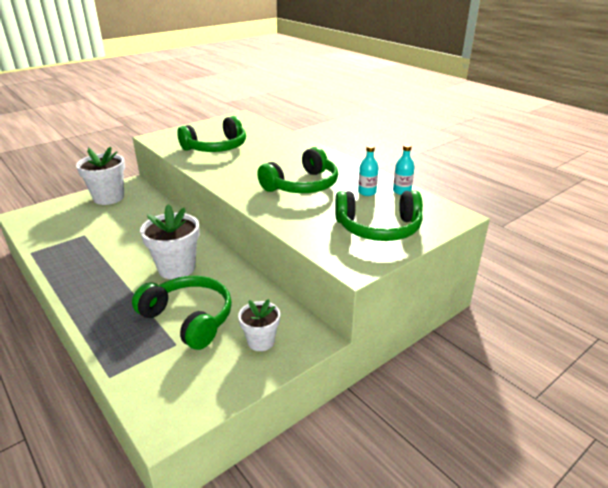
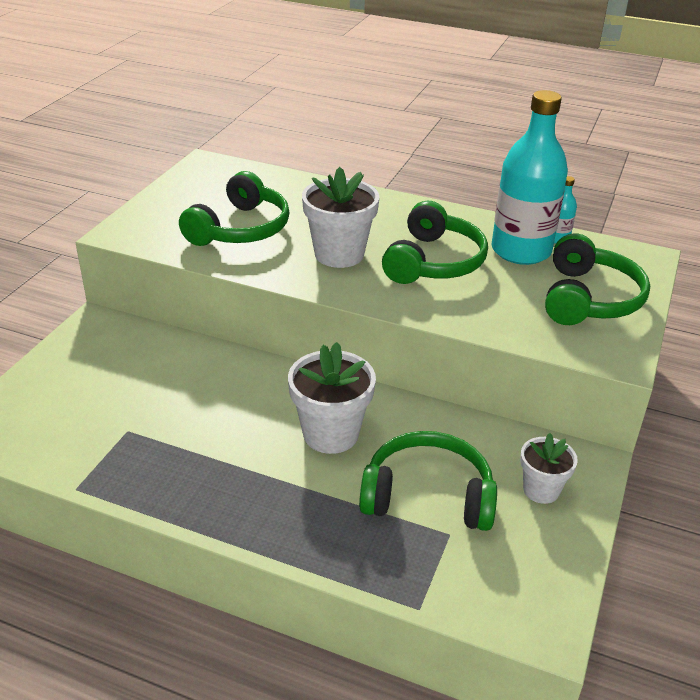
camera: 30 degrees left, 5 degrees up
(108, 198) = (88, 356): white flower pot -> white flower pot (339, 254)
(367, 192) = (521, 251): turquoise bottle -> turquoise bottle, size x2.38
(378, 228) = (588, 299): green headphones -> green headphones turned 45 degrees counterclockwise

